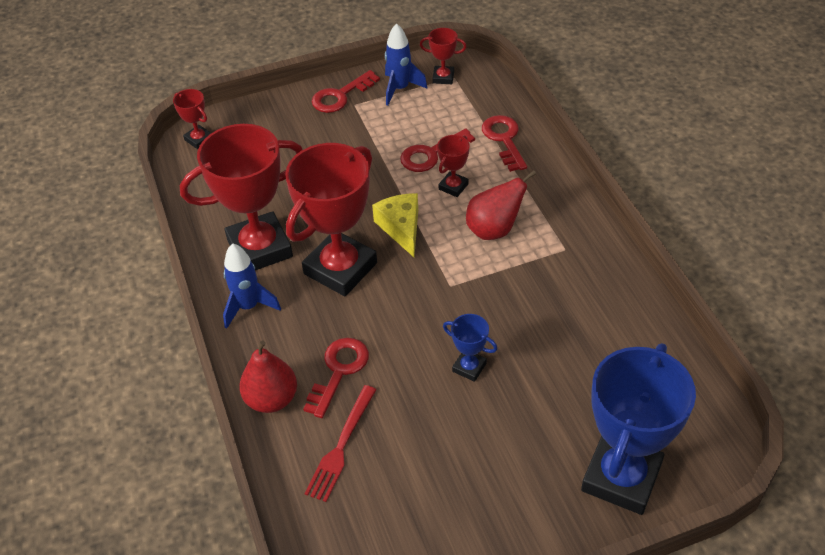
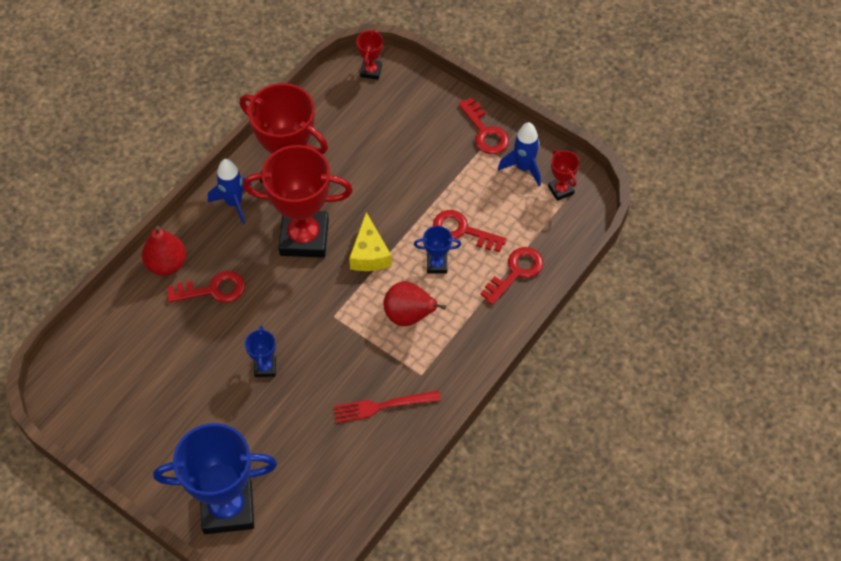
camera: 55 degrees right, 10 degrees up
(340, 96) = (485, 132): red key -> red key turned 135 degrees counterclockwise
(341, 446) = (154, 326): red fork -> red fork (382, 406)
(401, 228) = (369, 254): yellow cheese -> yellow cheese turned 135 degrees clockwise
(453, 187) = (437, 265): red trophy -> blue trophy

